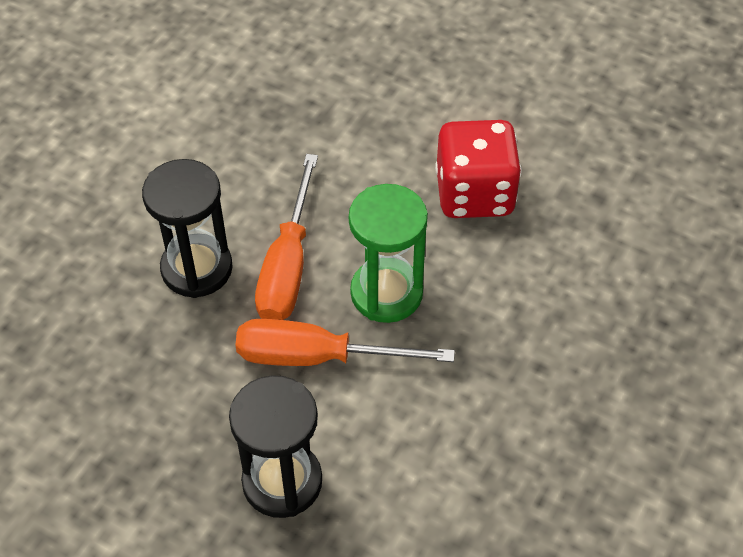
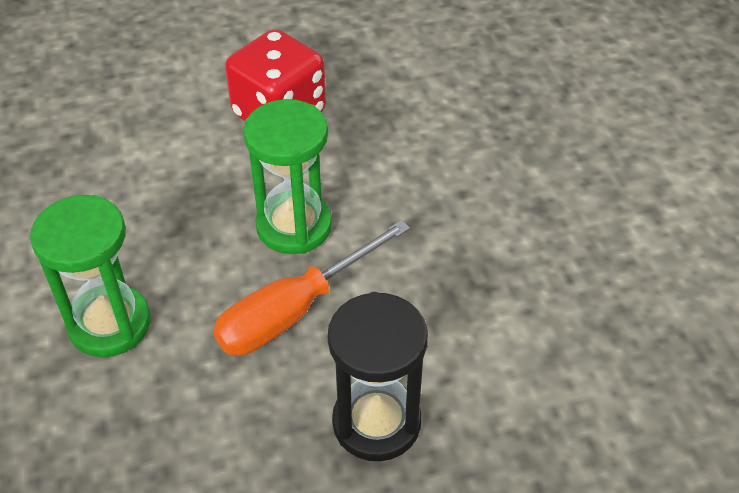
camera: 45 degrees left, 5 degrees down
(197, 268) = (109, 324): black hourglass -> green hourglass
(288, 265) = (189, 264): orange screwdriver -> none

